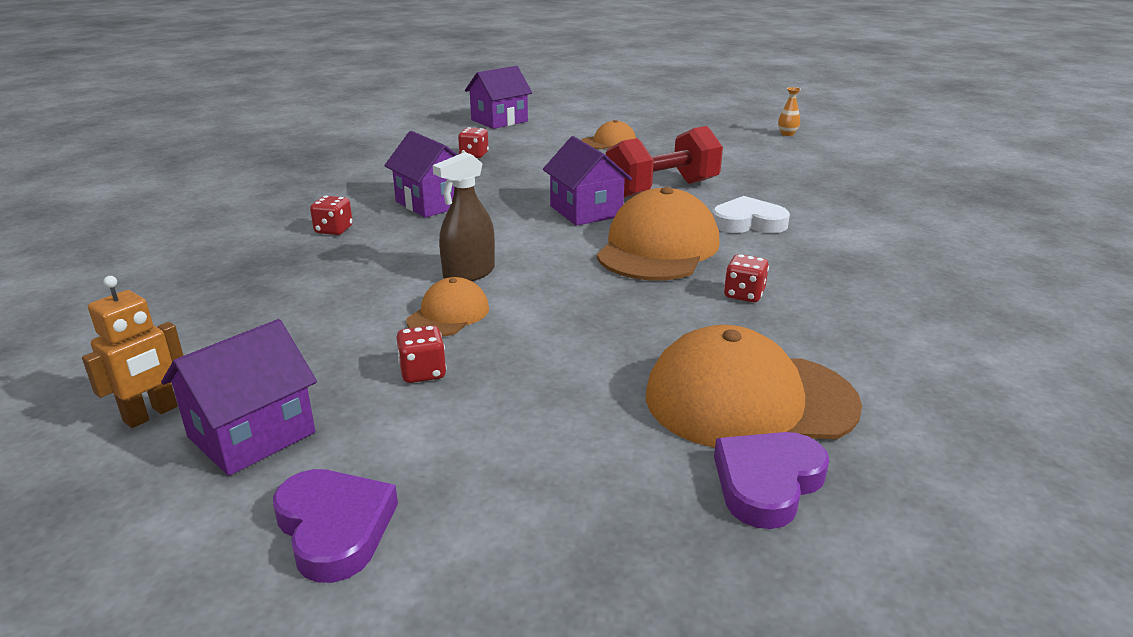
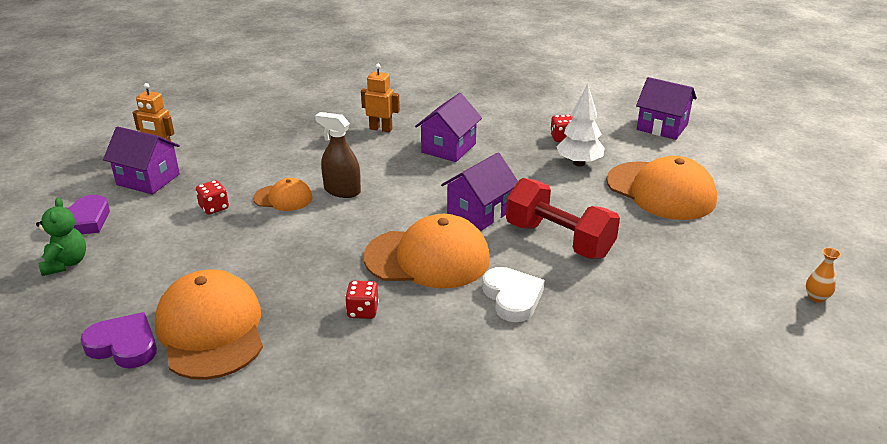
camera: 70 degrees right, 5 degrees up
(333, 230) = (381, 129): red dice -> orange robot
(482, 552) = (66, 263): none -> green teddy bear
(531, 158) = (579, 163): none -> white tree
(608, 142) = (661, 191): orange cap -> orange cap, size x1.92

